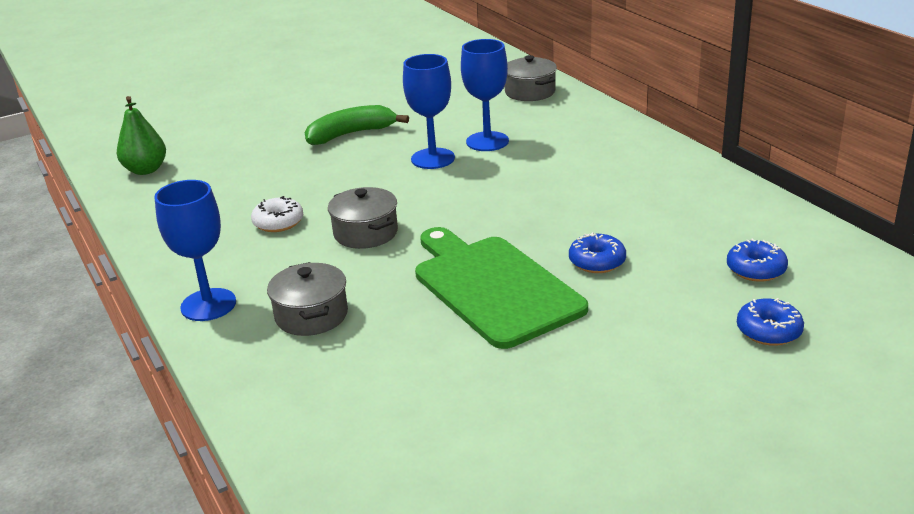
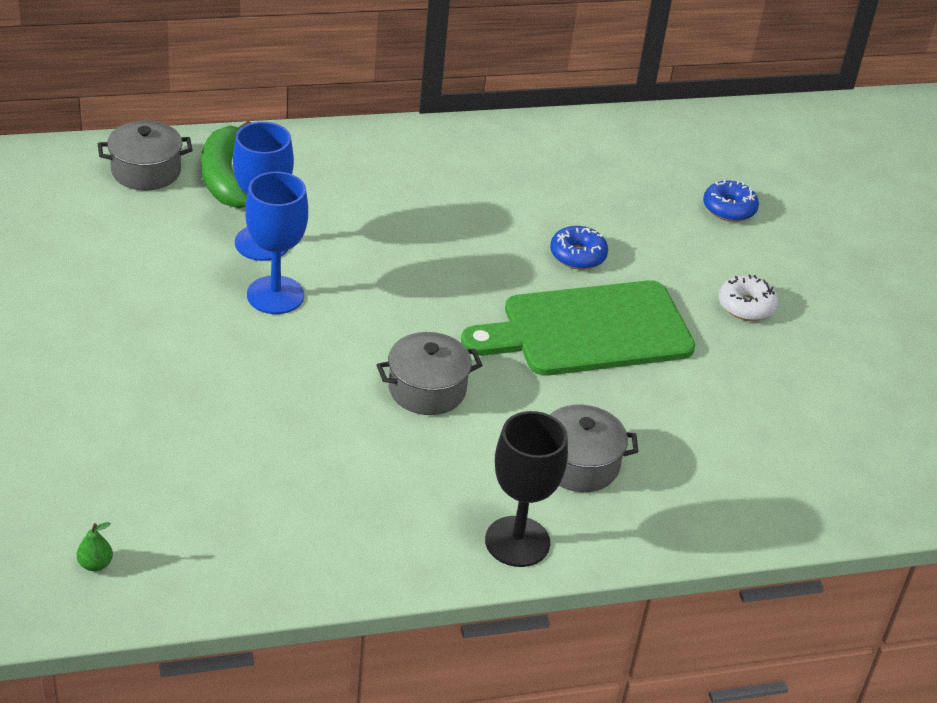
camera: 80 degrees left, 10 degrees up
(146, 170) = (95, 564): green pear -> green pear, size x0.47
(208, 305) = (517, 541): blue goblet -> black goblet
(278, 222) = (355, 454): white donut -> white donut (746, 306)
(351, 134) = (144, 344): green banana -> green banana (225, 177)
(756, 269) = (638, 178): blue donut -> none

